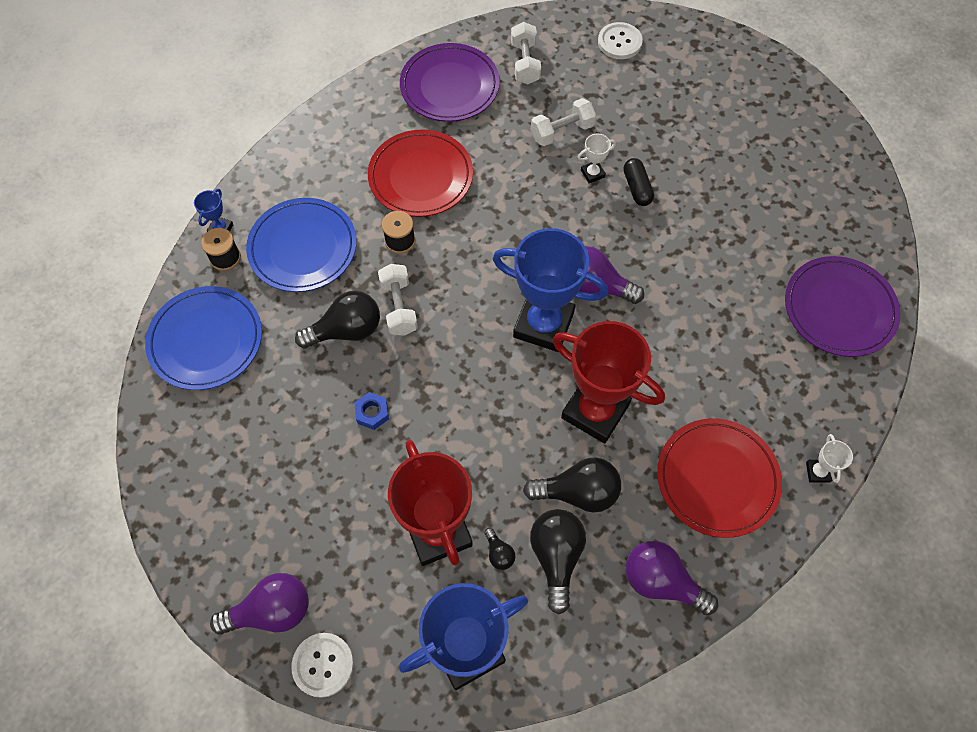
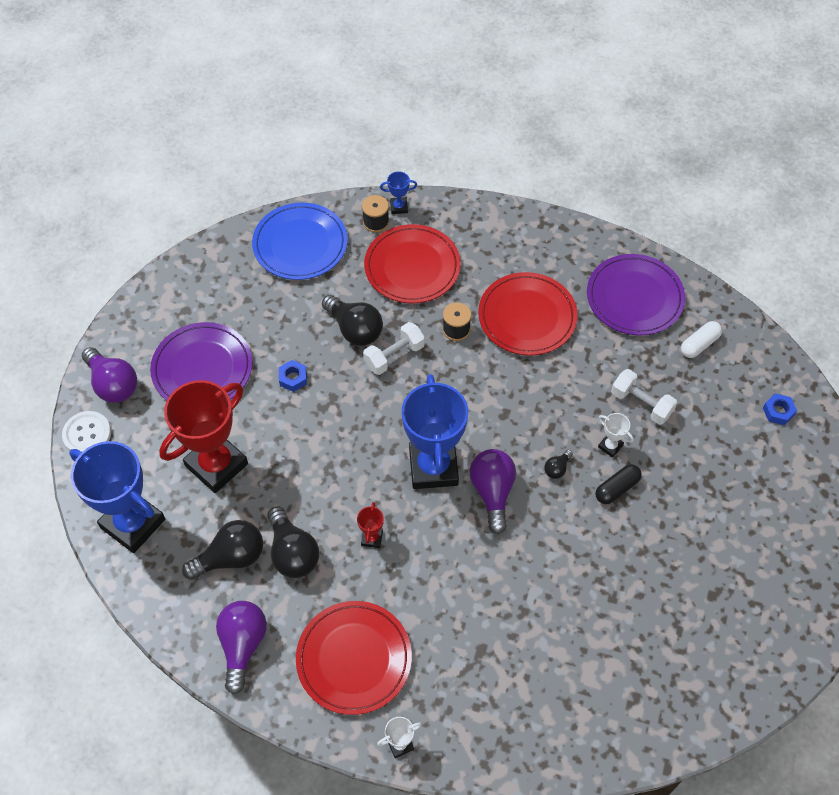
camera: 65 degrees right, 5 degrees down
(303, 248) = (412, 267): blue plate -> red plate
(499, 553) = (217, 515): black light bulb -> black light bulb (557, 468)
(525, 63) = (699, 344): white dumbbell -> white capsule
(595, 411) = (372, 538): red trophy -> red trophy, size x0.41
(619, 42) = (778, 412): white button -> blue nut
(839, 309) = (583, 713): purple plate -> purple plate (202, 369)

